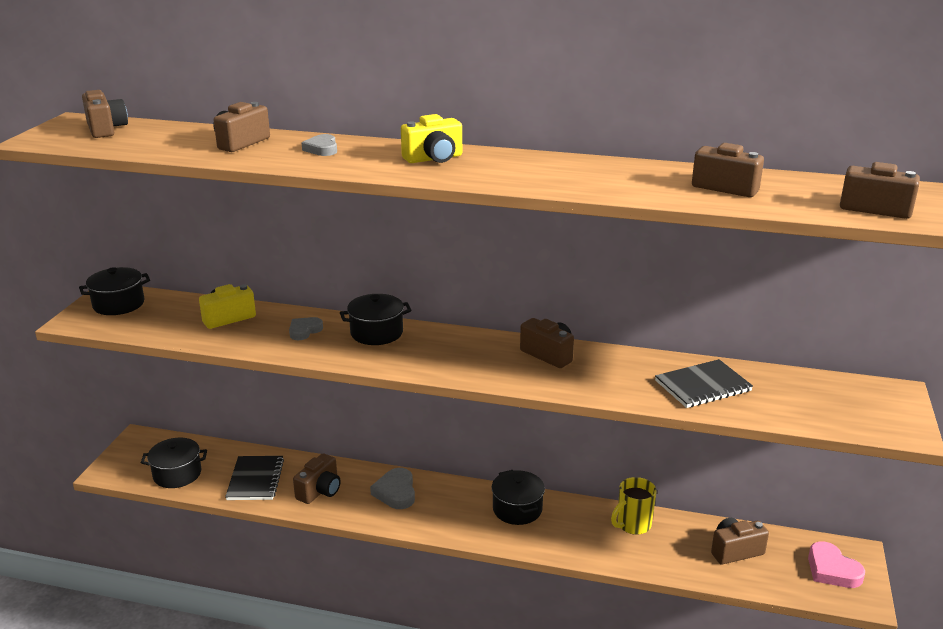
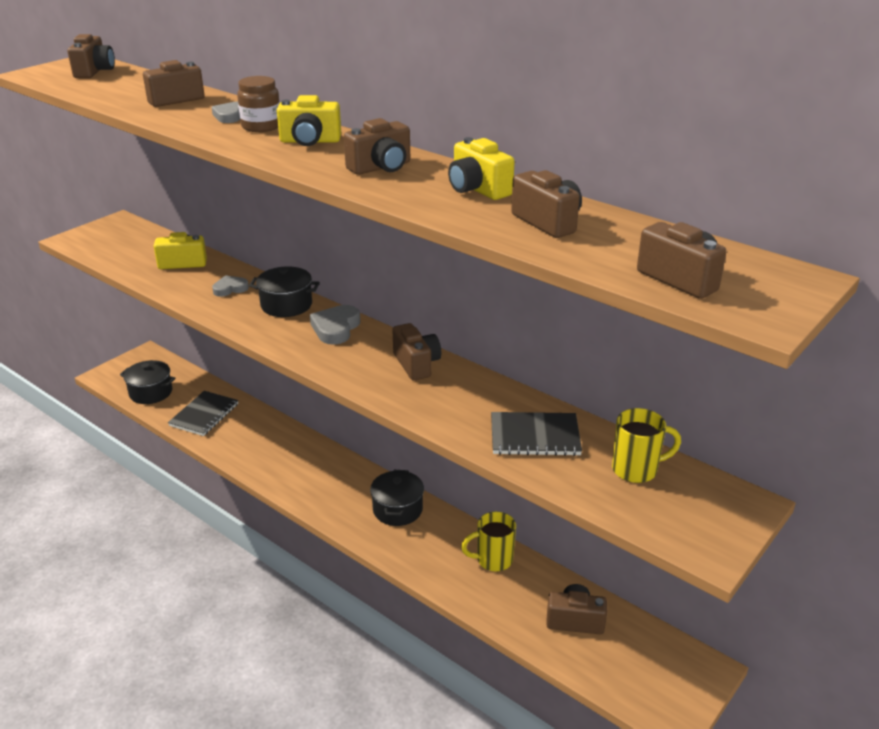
camera: 25 degrees right, 5 degrees up
(118, 304) = (115, 232): black pot -> none
(320, 491) = (246, 440): brown camera -> brown camera (381, 167)
(368, 153) = (261, 126): none -> brown jar
(396, 492) = (306, 460): grey heart -> grey heart (336, 328)
(636, 173) = (477, 189): none -> yellow camera
(800, 390) = (636, 470): none -> yellow mug
(832, 570) = (663, 676): pink heart -> none

